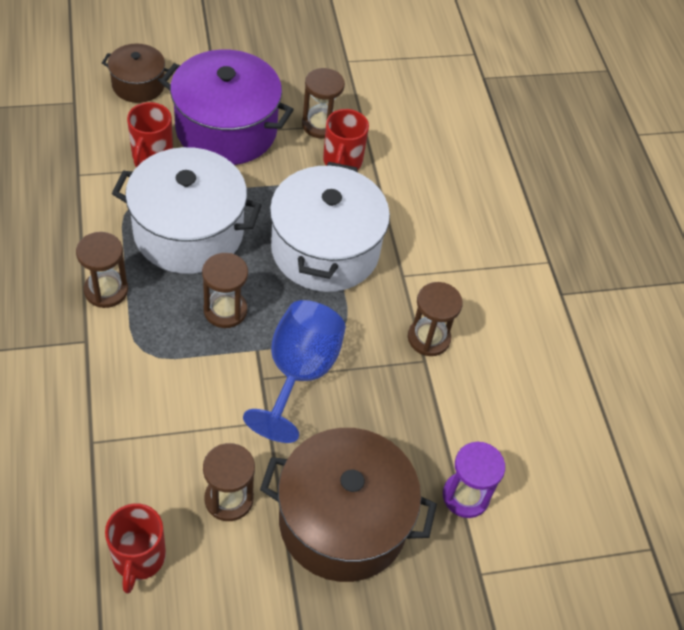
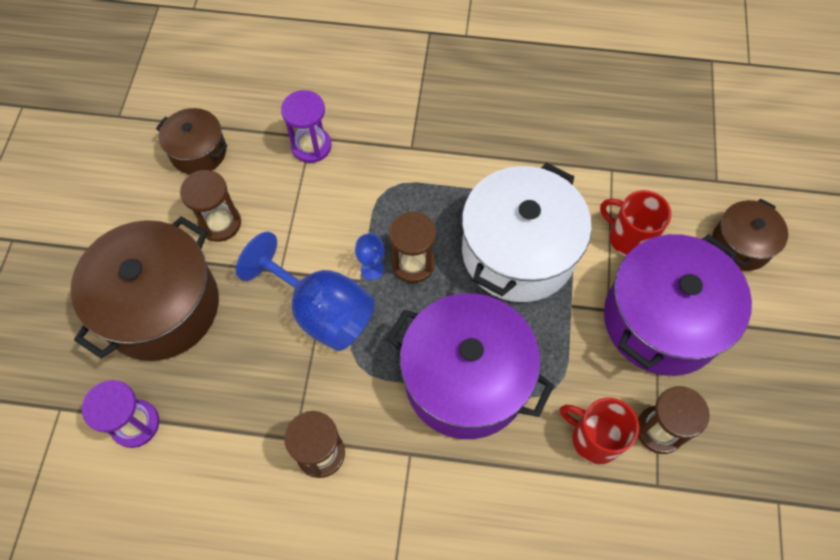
camera: 115 degrees right, 10 degrees up
(104, 438) = (311, 146): none -> purple hourglass
(106, 290) = (462, 171): brown hourglass -> none
(138, 558) = (198, 152): red mug -> brown pot
(241, 342) = (372, 269): none -> blue goblet
(325, 249) = (466, 379): white pot -> purple pot

